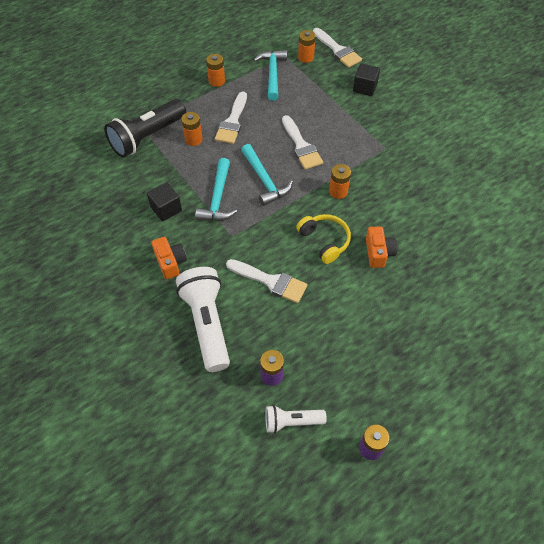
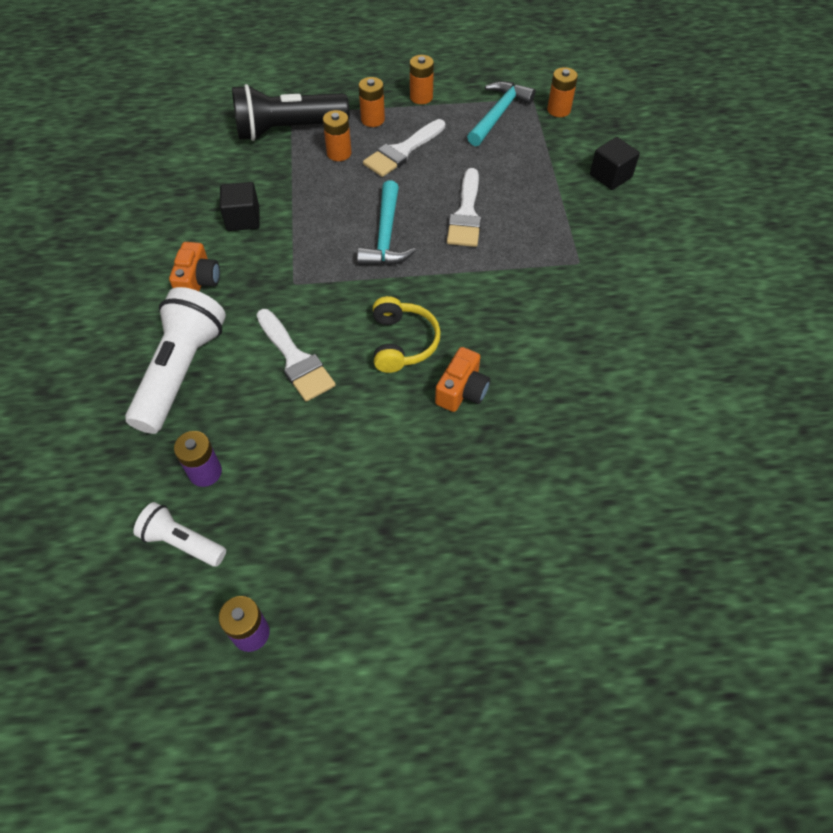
camera: 30 degrees right, 0 degrees up
(218, 198) = (312, 233): turquoise hammer -> none
(337, 50) = (610, 116): white brush -> none
(338, 192) = (469, 290): orange battery -> orange battery (372, 119)

